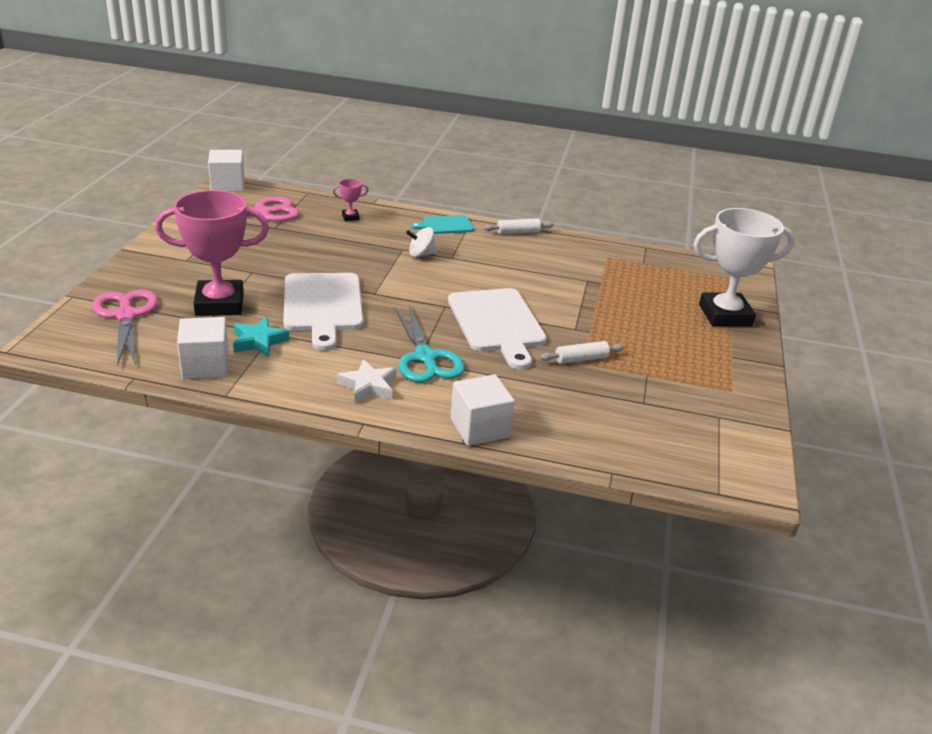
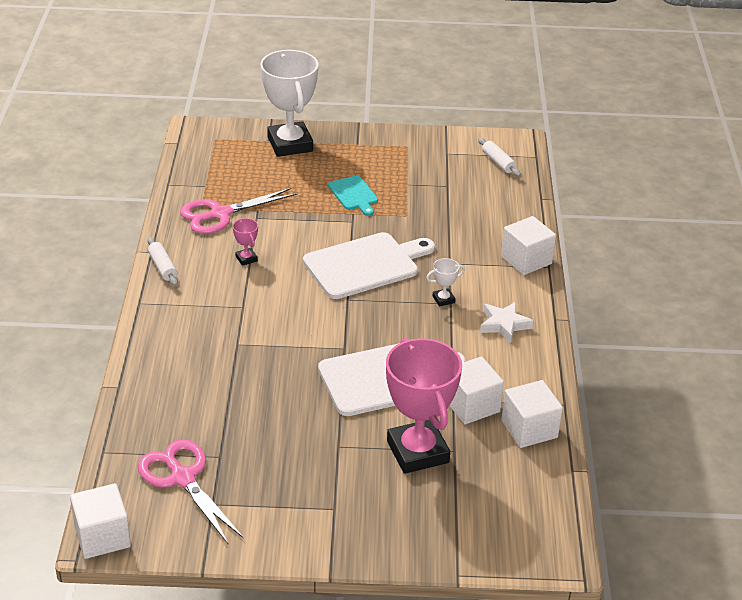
camera: 100 degrees left, 5 degrees up
(126, 316) = (474, 515): pink scissors -> pink scissors (220, 214)
(259, 341) = (471, 405): turquoise star -> white cube
(350, 217) = (167, 398): pink trophy -> pink trophy (246, 259)
(421, 254) = (244, 329): white spinning top -> none
(425, 357) = (443, 299): turquoise scissors -> white trophy
(445, 225) = (163, 320): turquoise cutting board -> turquoise cutting board (354, 195)
(581, 359) = (401, 216): white rolling pin -> white rolling pin (498, 162)

